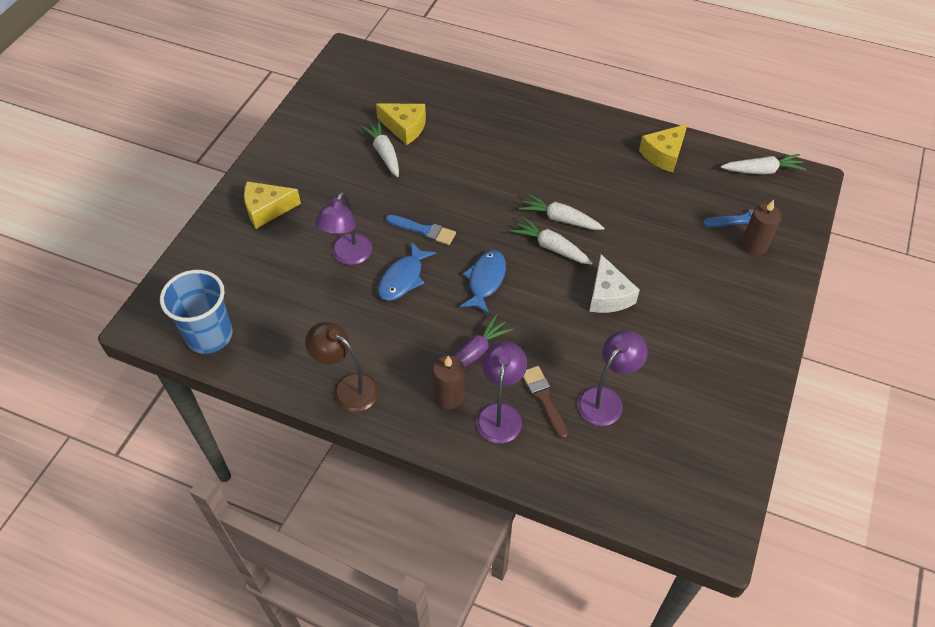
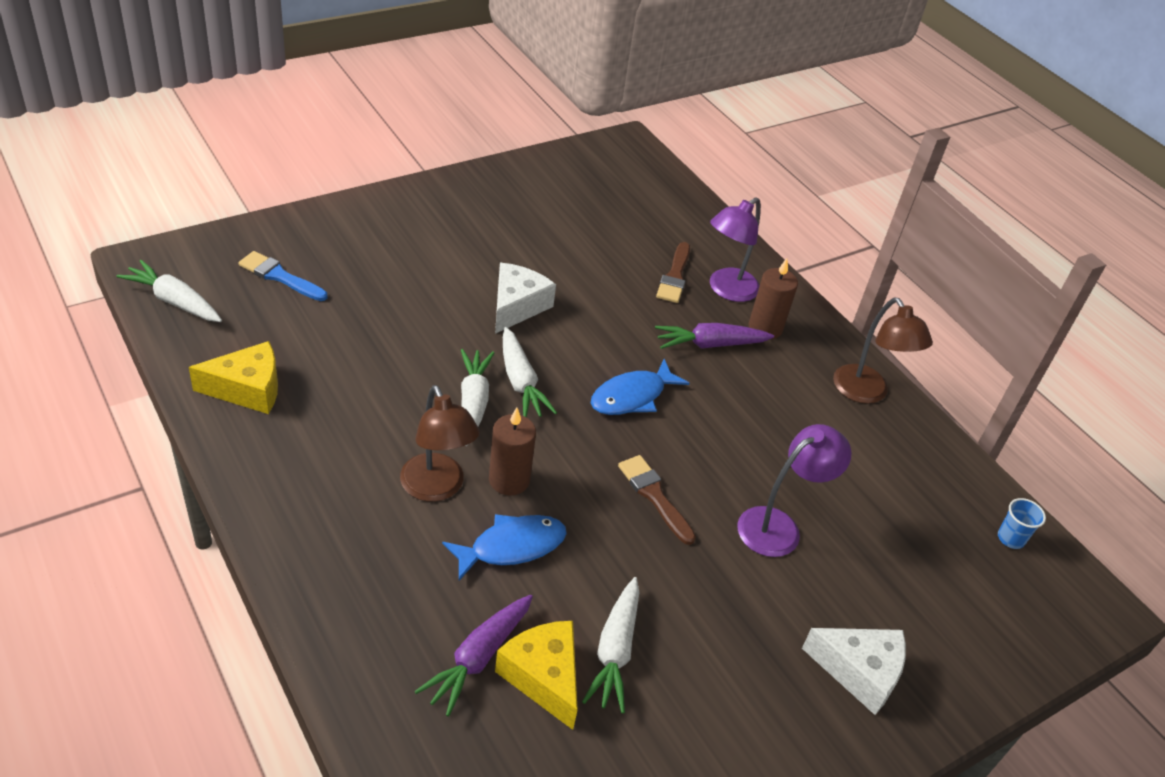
camera: 150 degrees left, 10 degrees down
(209, 335) = (1010, 538): blue cup -> blue cup, size x0.42
(267, 209) = (859, 672): yellow cheese -> white cheese
(403, 278) = (727, 457): blue fish -> blue fish (512, 546)
(424, 230) = (654, 496): blue brush -> brown brush
(437, 119) = (478, 658): none -> purple carrot
(526, 168) = (437, 488): none -> brown lamp
(560, 219) = (473, 402): white carrot -> white carrot turned 150 degrees counterclockwise
(606, 399) = (618, 245): purple lamp -> none
(754, 245) = (309, 253): brown candle -> brown candle (509, 480)

